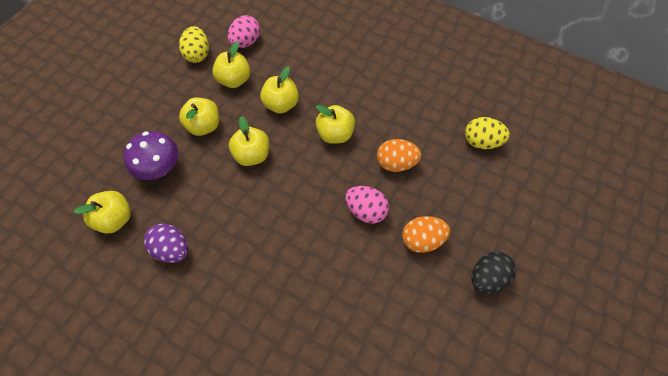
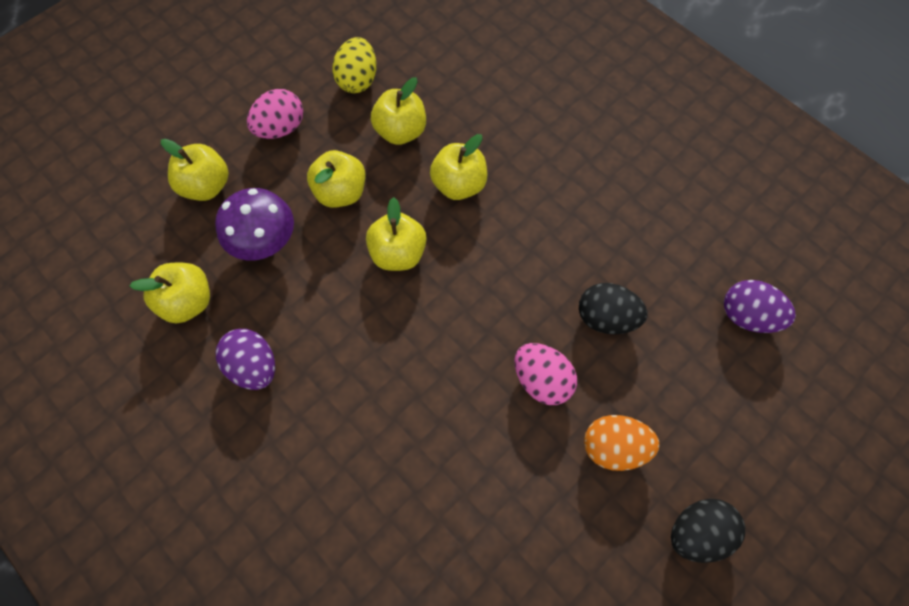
camera: 15 degrees right, 5 degrees up
(246, 42) = (431, 76): pink egg -> pink egg (280, 128)
(335, 134) = (526, 250): yellow apple -> yellow apple (206, 186)
(396, 163) = (606, 318): orange egg -> black egg
(481, 142) = (747, 316): yellow egg -> purple egg

